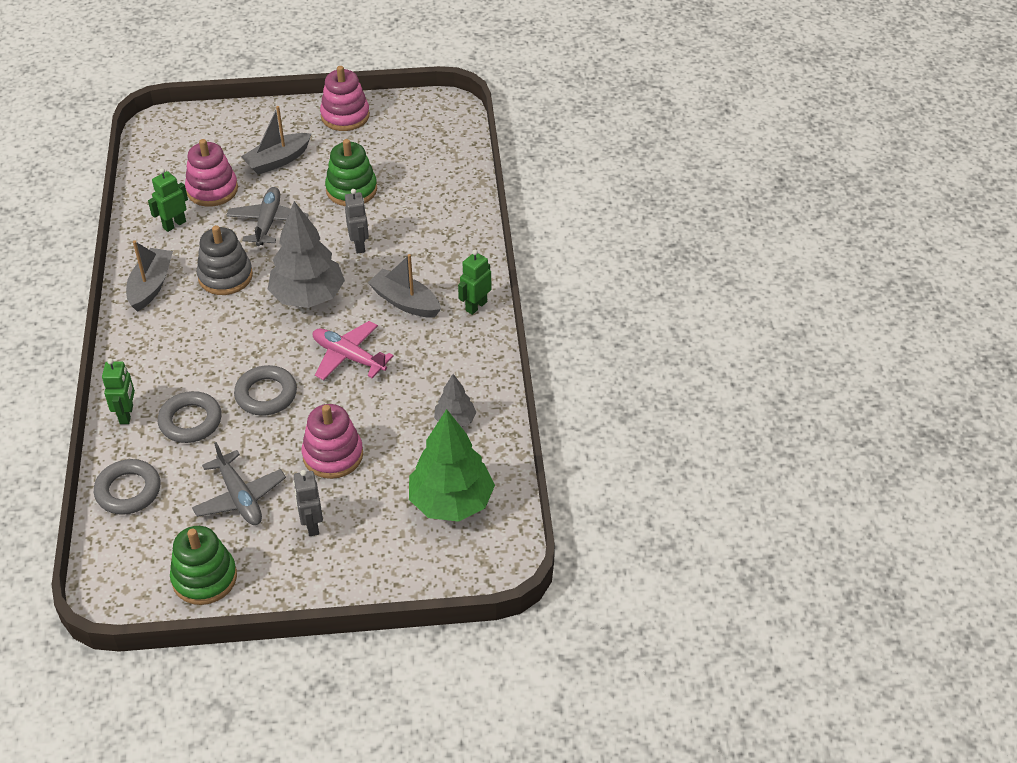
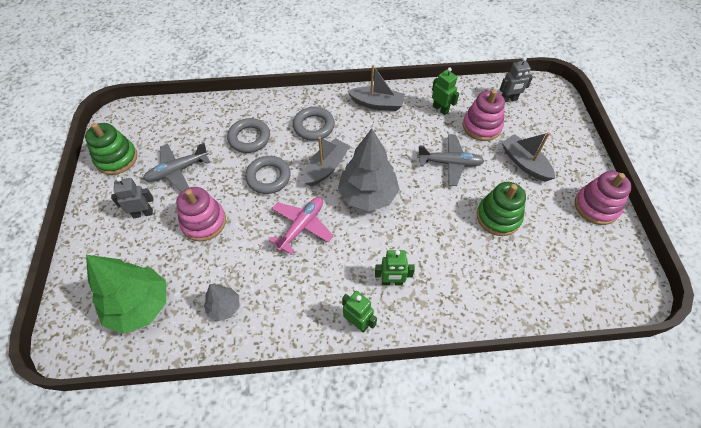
camera: 90 degrees right, 10 degrees up
(127, 414) = (260, 106): green robot -> green robot (392, 282)
(128, 491) = (196, 114): grey ring -> grey ring (314, 126)
(225, 276) = (388, 143): grey stacking toy -> none
(359, 245) = (429, 227): grey robot -> grey robot (508, 99)
(405, 302) = (362, 264): grey boat -> grey boat (326, 167)

